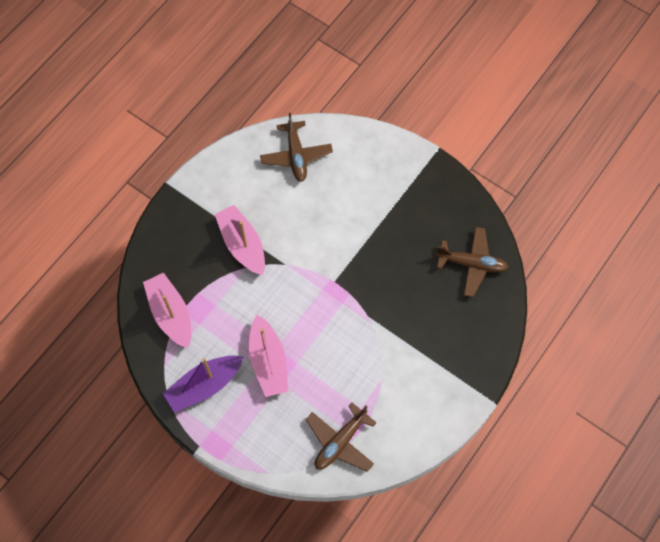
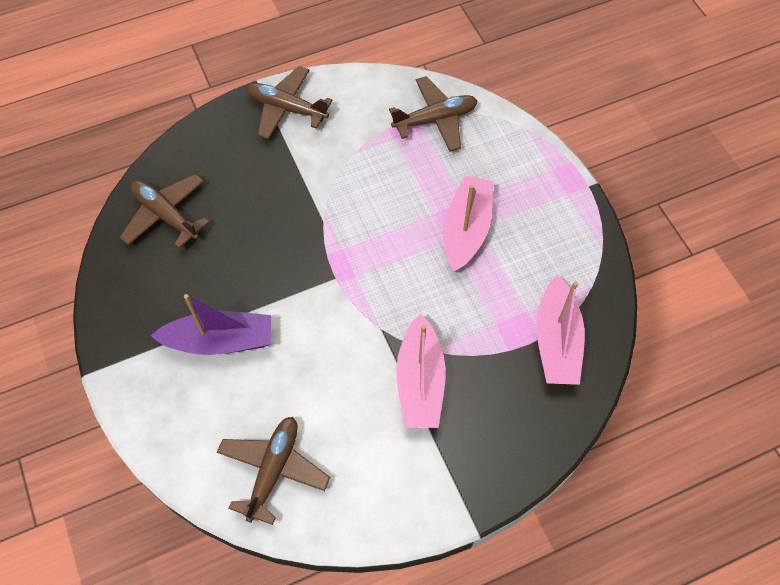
camera: 150 degrees left, 5 degrees down
(204, 386) = (554, 241): purple boat -> purple boat (220, 341)
(454, 390) = (286, 108): none -> brown plane

